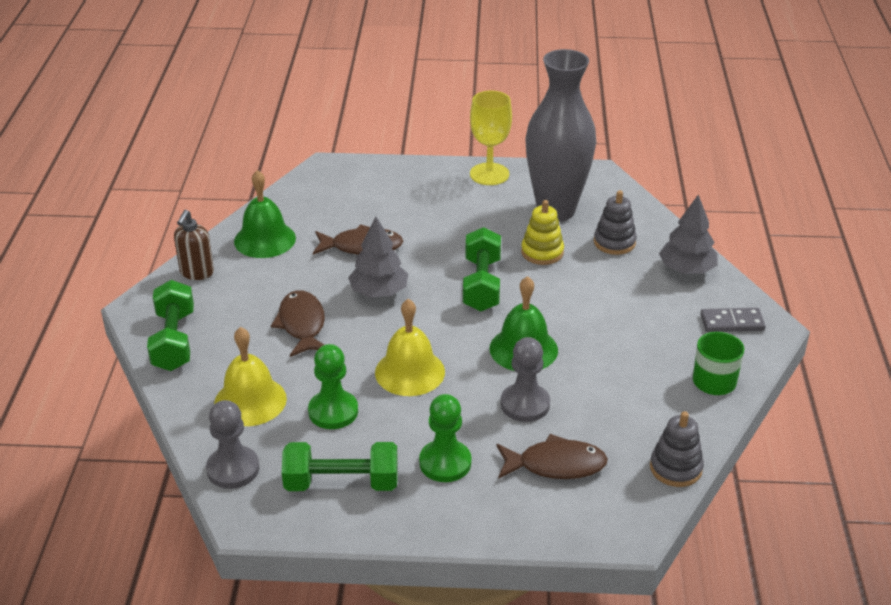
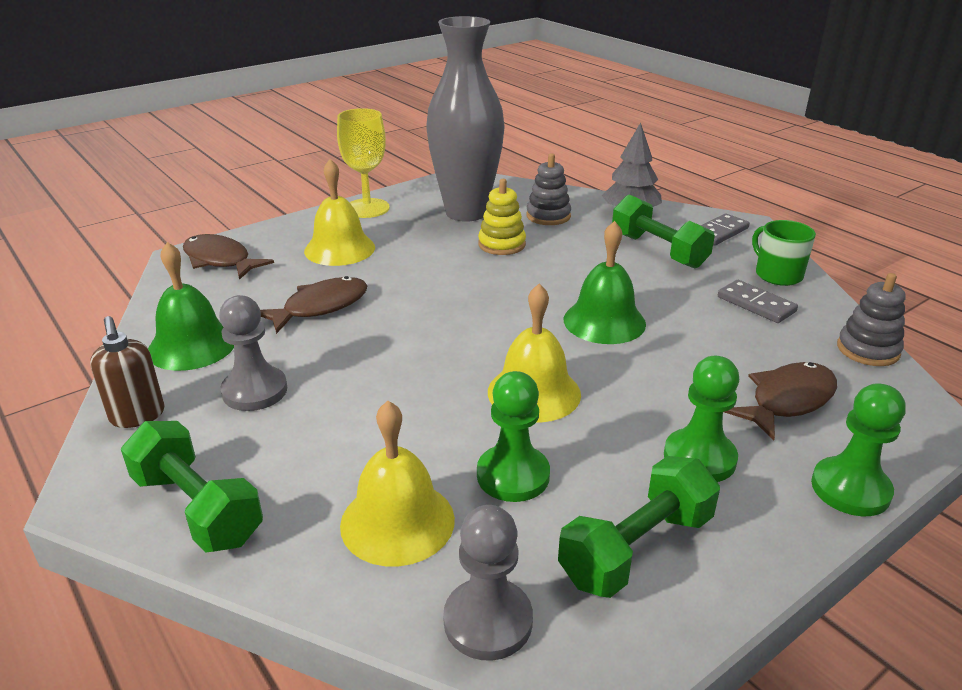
camera: 40 degrees left, 5 degrees down
(302, 325) = (351, 406): brown fish -> brown fish (220, 260)
(379, 292) = (395, 337): grey tree -> none
(427, 204) = (339, 249): none -> yellow bell
(482, 284) = (487, 289): green dumbbell -> green dumbbell (658, 251)
(503, 530) = (850, 489): none -> green pawn
(525, 404) = (679, 365): grey pawn -> grey pawn (255, 391)
(653, 394) = (756, 304): none -> grey domino

